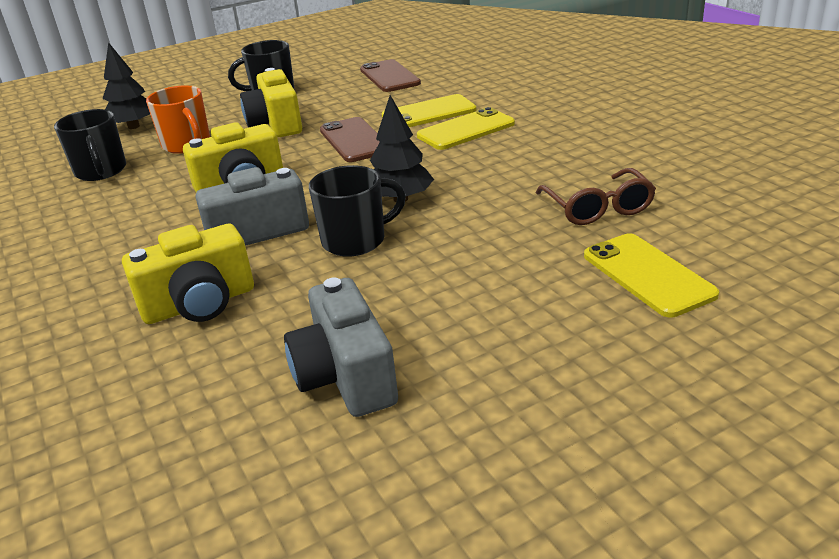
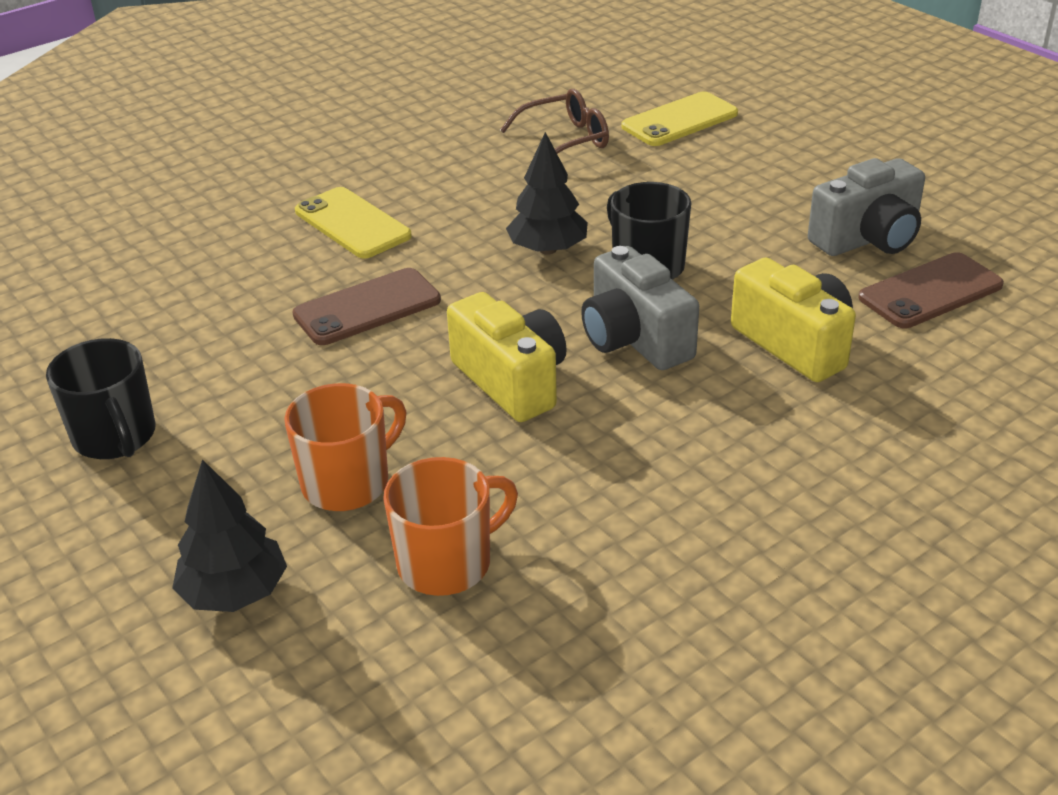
camera: 100 degrees left, 5 degrees up
(101, 171) = (447, 563): black mug -> orange mug
(276, 124) = (282, 397): yellow camera -> none
(389, 76) = (100, 311): brown phone -> brown phone (930, 292)
(429, 113) = (282, 257): yellow phone -> none

